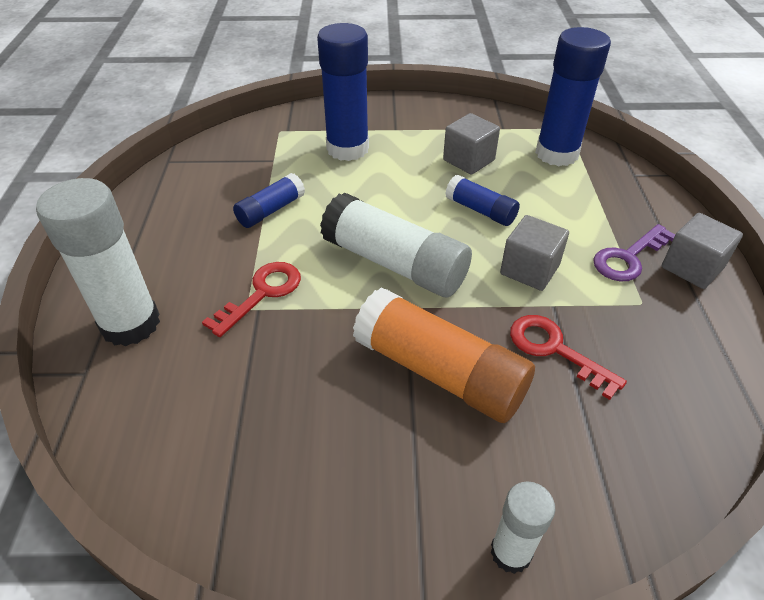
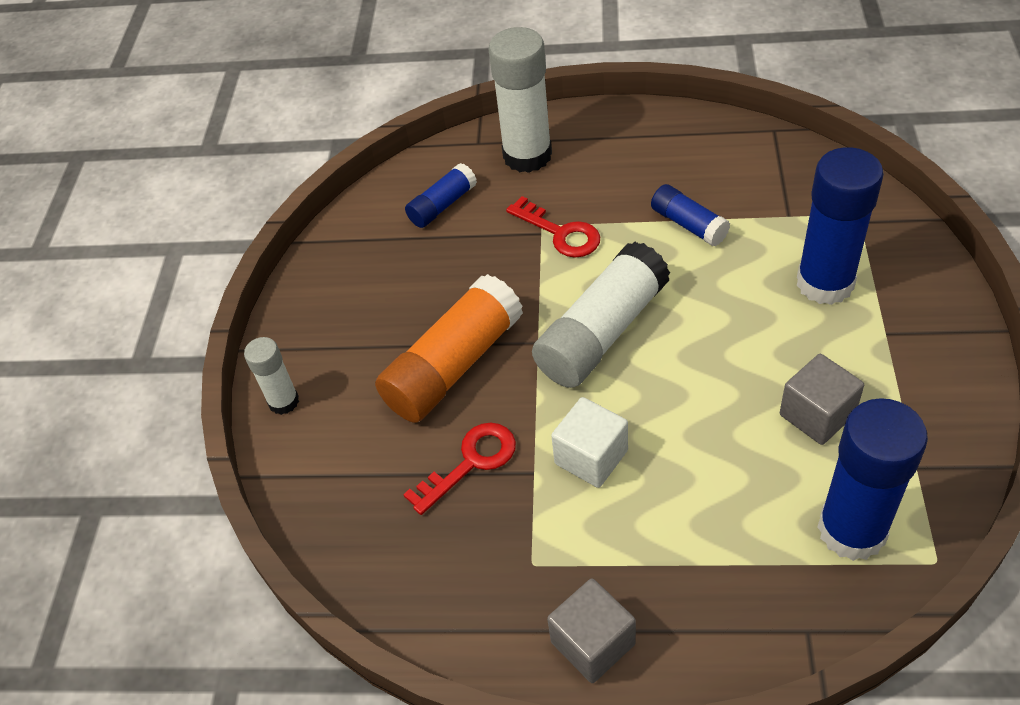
camera: 100 degrees right, 5 degrees up
(480, 210) = (701, 418): blue glue stick -> blue glue stick (442, 205)
(529, 269) = (591, 457): grey cube -> white cube
(628, 258) = (612, 570): purple key -> none

